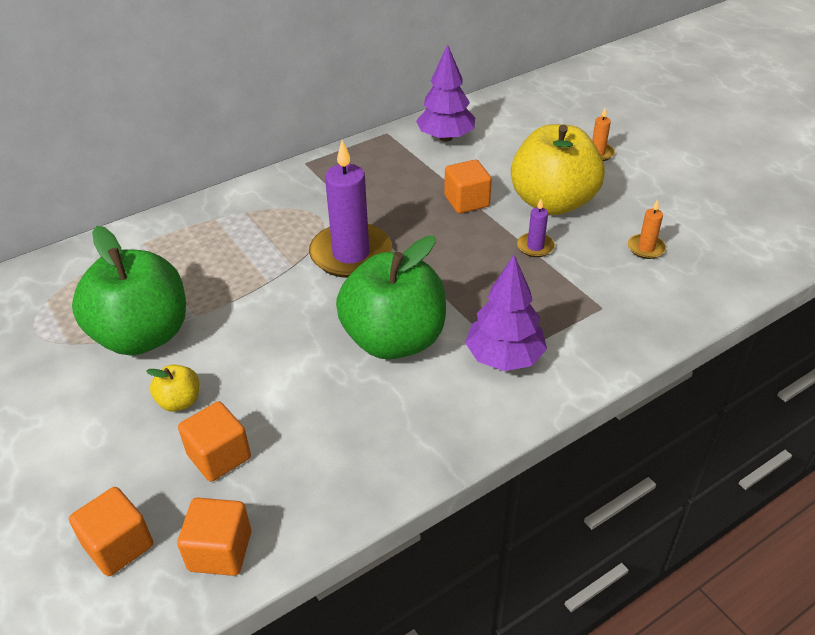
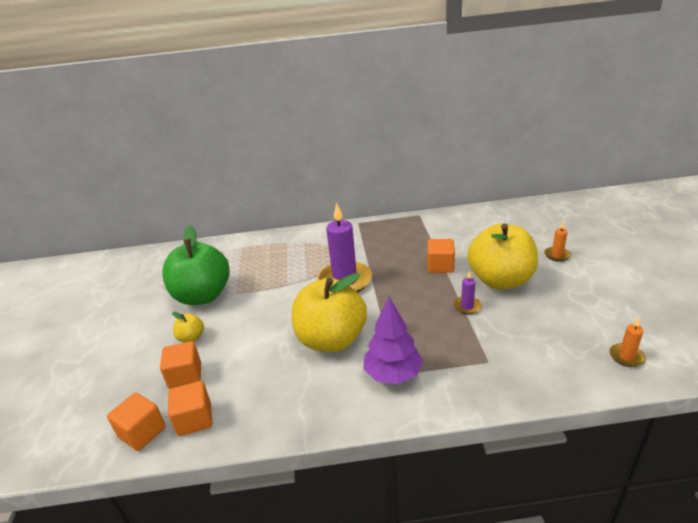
camera: 30 degrees right, 10 degrees down
(118, 545) = (101, 407): orange cube -> orange cube (194, 419)
(394, 340) = (331, 340): green apple -> yellow apple
(445, 137) = (454, 224): purple tree -> none
(646, 248) = (551, 329): orange candle -> orange candle (626, 356)

